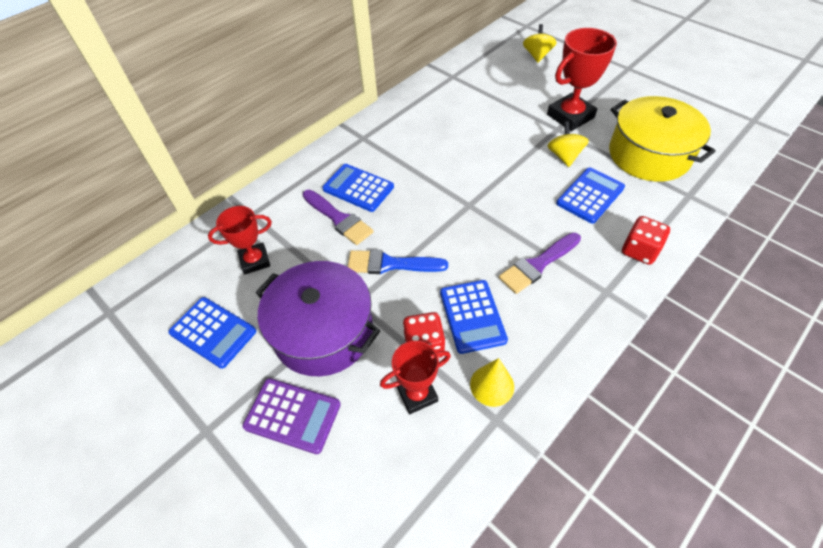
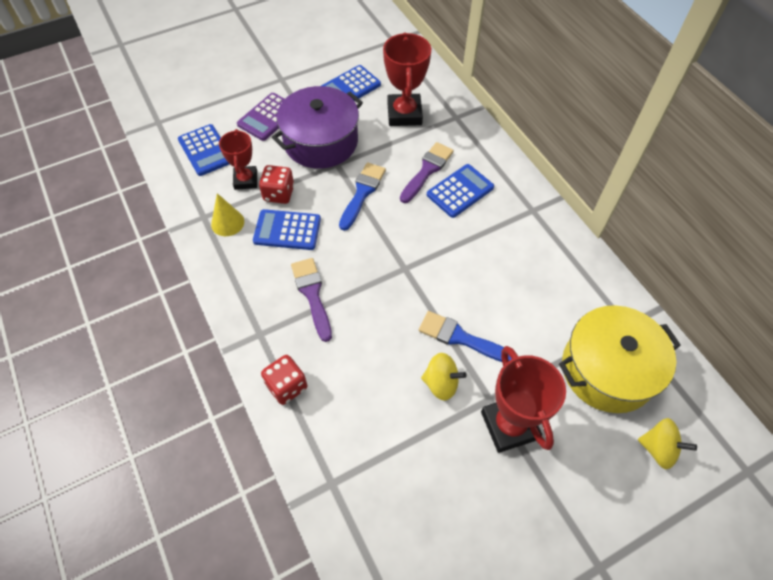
camera: 105 degrees right, 5 degrees up
(255, 261) = (404, 114): red trophy -> red trophy, size x1.56
(339, 219) = (427, 170): purple brush -> purple brush turned 150 degrees clockwise
(517, 154) = (460, 338): none -> blue brush
(590, 195) = (373, 379): blue calculator -> blue calculator (206, 150)
(648, 155) = (410, 479): yellow pot -> yellow pot (607, 369)

